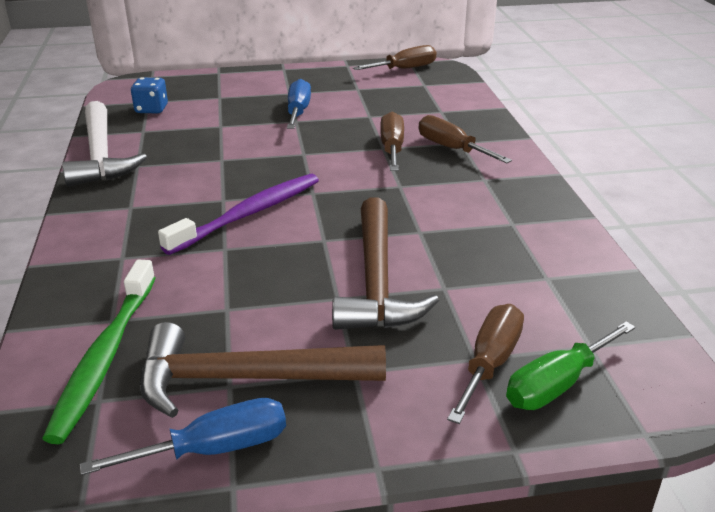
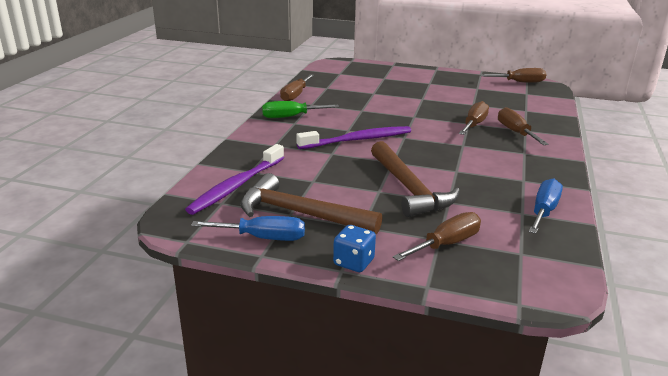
camera: 25 degrees right, 5 degrees down
(101, 155) = (295, 95): white hammer -> brown screwdriver
(105, 357) = (236, 186): green toothbrush -> purple toothbrush
(151, 109) = (339, 77): blue dice -> blue dice (353, 262)
(298, 112) = (427, 94): blue screwdriver -> blue screwdriver (543, 211)
(377, 281) = (409, 188): brown hammer -> brown hammer turned 45 degrees counterclockwise
(557, 384) = (481, 265): green screwdriver -> green screwdriver (290, 117)

